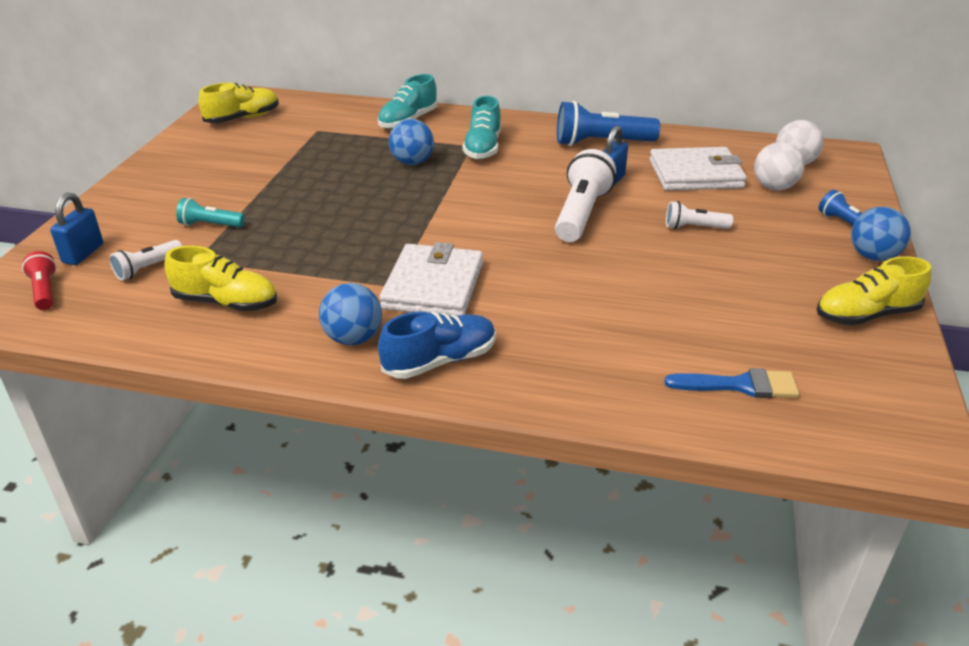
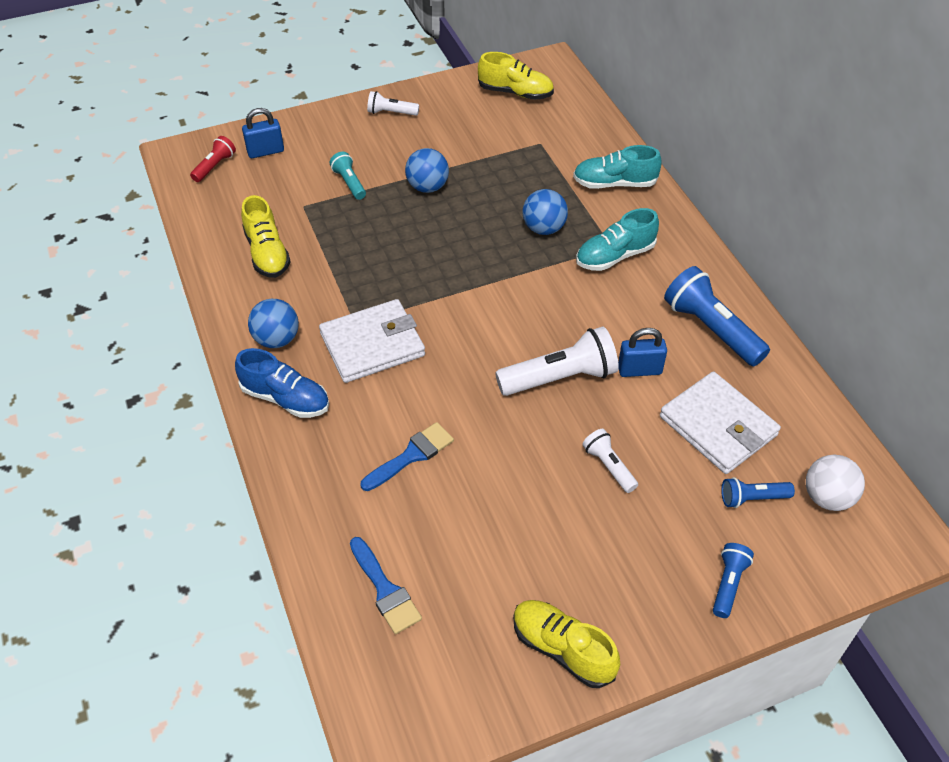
camera: 55 degrees right, 15 degrees up
(148, 268) = (274, 191): white flashlight -> white flashlight (391, 113)
(592, 313) = (411, 455): none -> blue brush
(774, 187) = (752, 498): white ball -> blue flashlight
(873, 257) = (679, 626): blue ball -> blue ball (427, 187)

